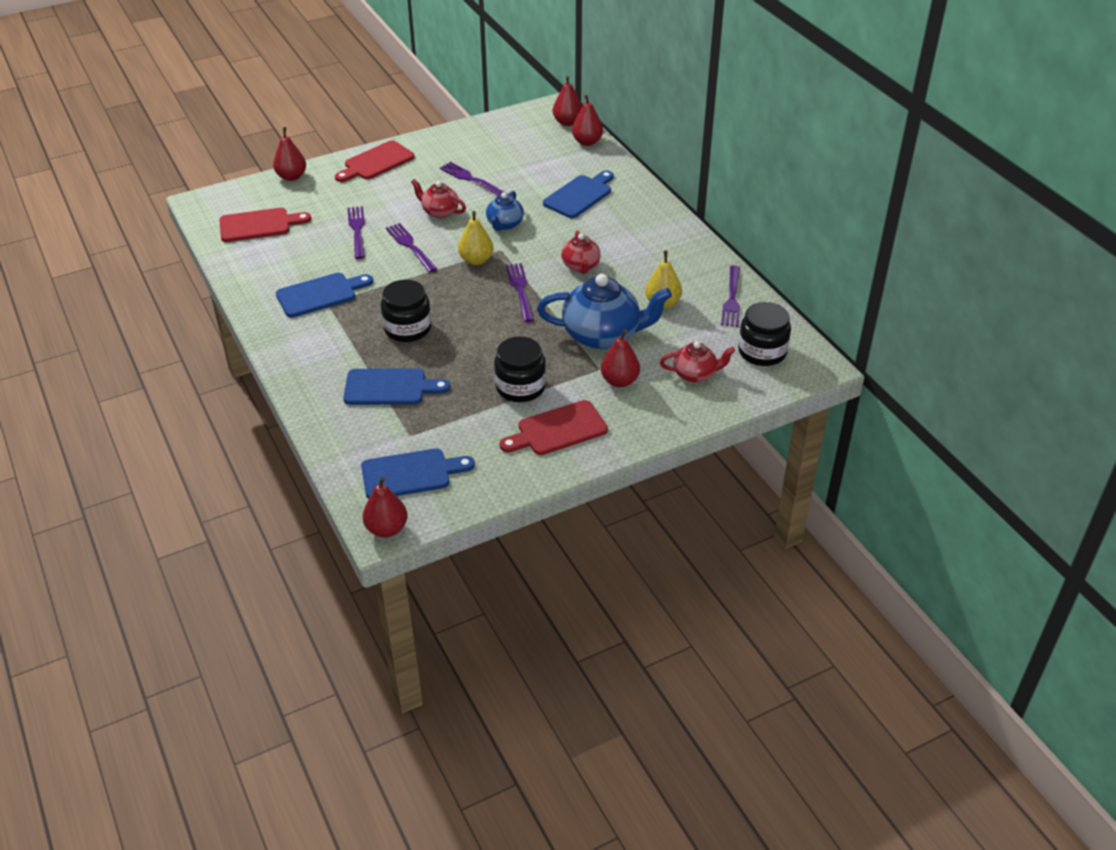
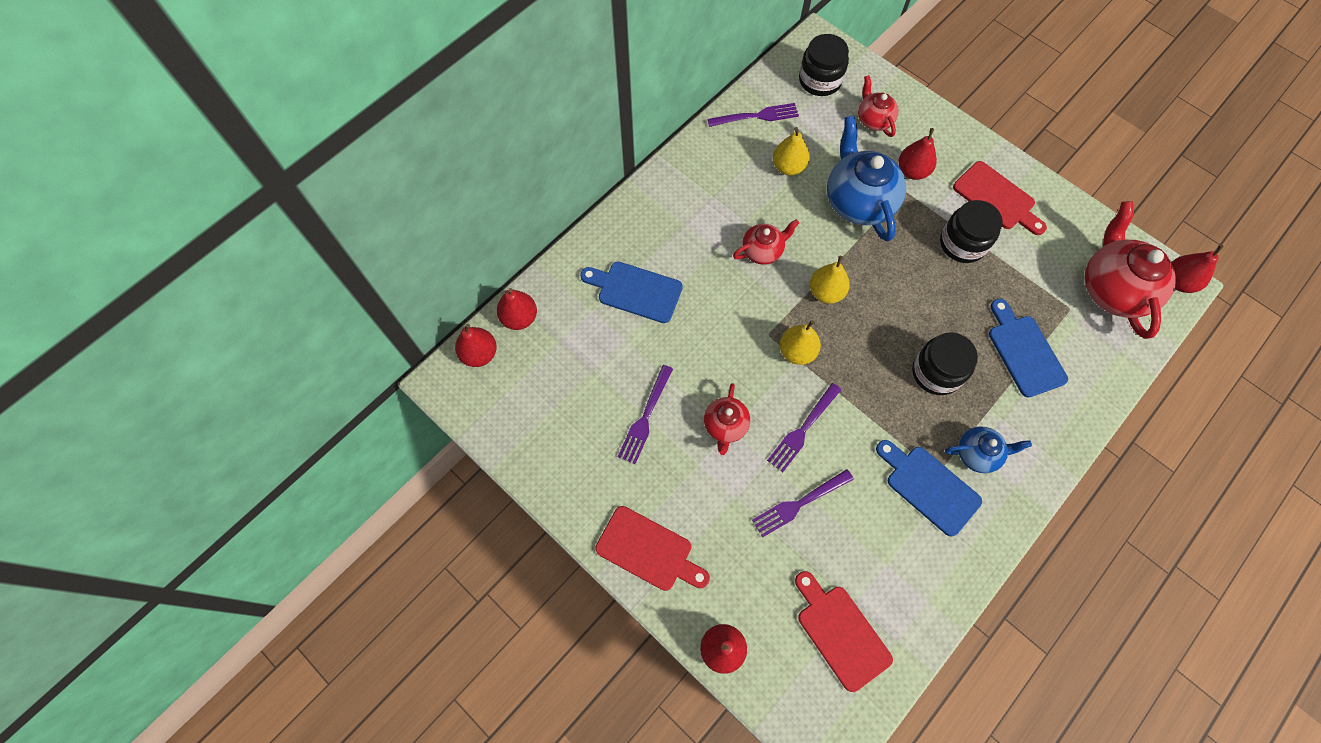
camera: 110 degrees left, 25 degrees up
(410, 474) = (1112, 289): blue cutting board -> red teapot
(504, 224) = (721, 347): blue teapot -> blue teapot (978, 454)
(520, 290) = (826, 292): purple fork -> yellow pear

